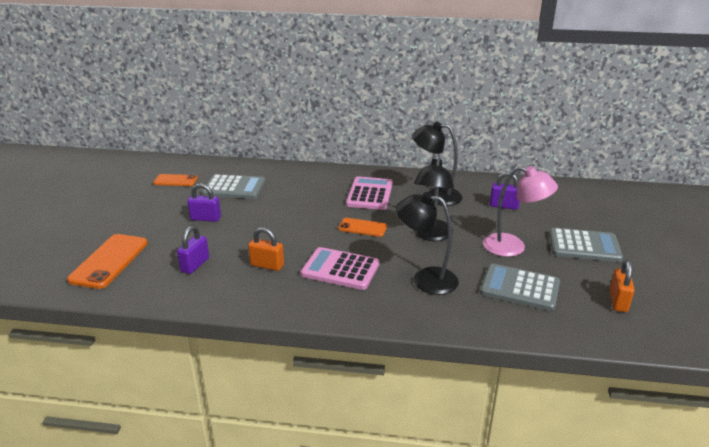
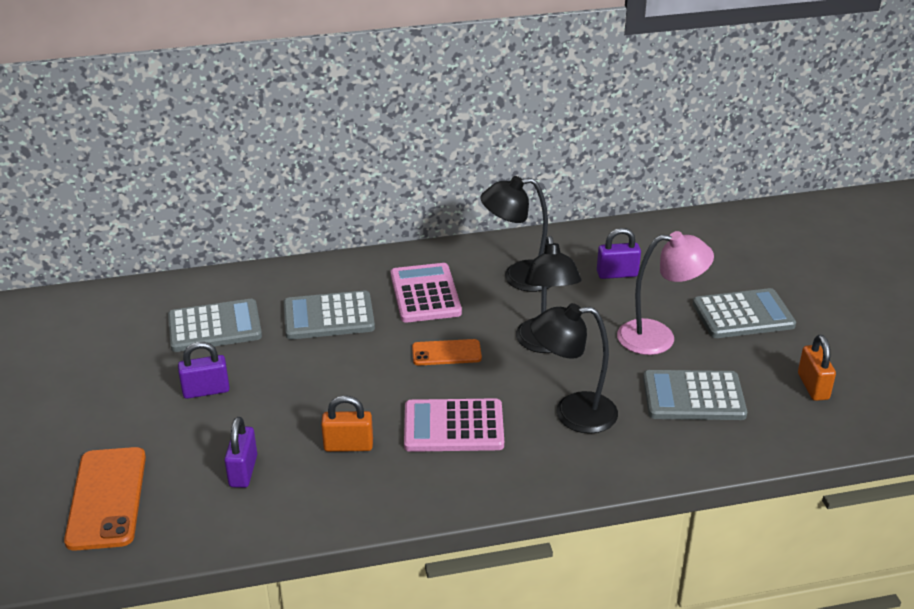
camera: 20 degrees left, 5 degrees up
(175, 180) = (110, 334): orange phone -> none
(303, 195) = (328, 316): none -> grey calculator

